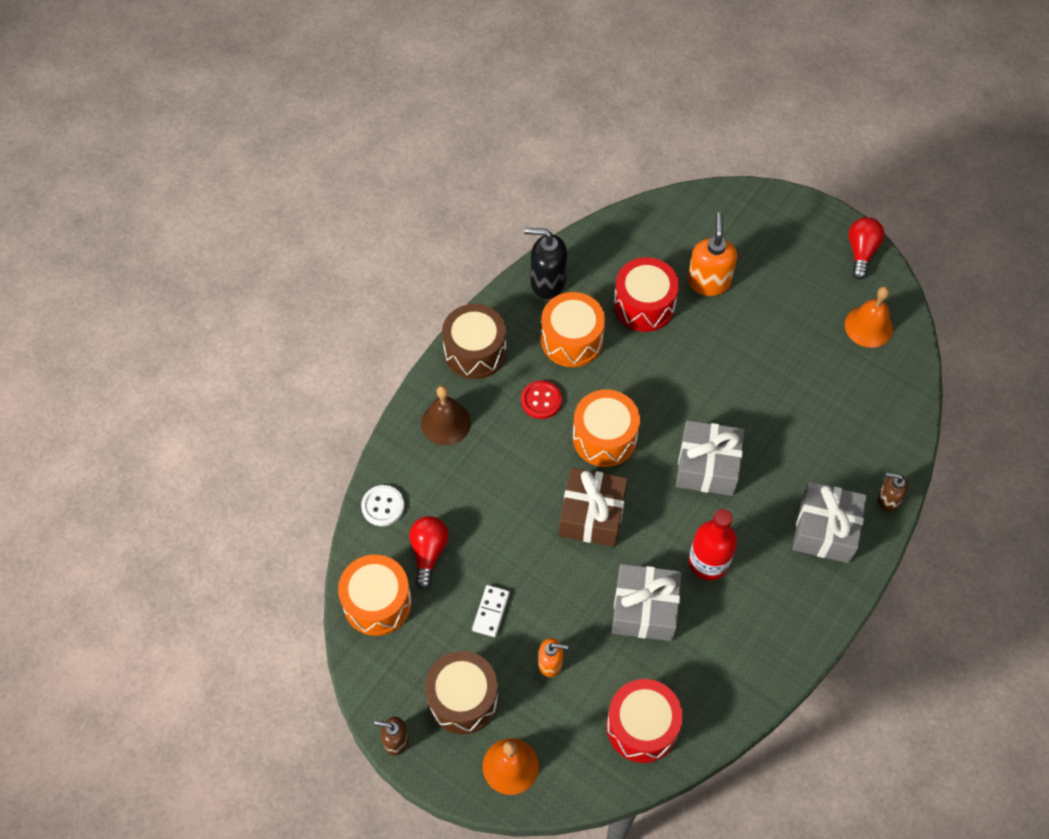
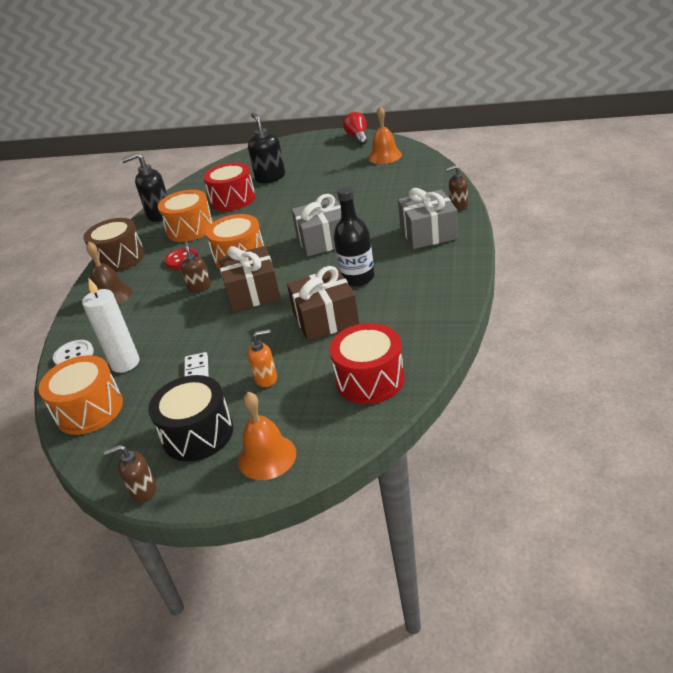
camera: 20 degrees left, 25 degrees down
(428, 552) = (125, 363): red light bulb -> white candle
(463, 699) = (198, 434): brown drum -> black drum
(541, 468) = (199, 287): none -> brown soap dispenser
(644, 609) = (325, 318): grey gift -> brown gift
(708, 282) = (270, 177): orange soap dispenser -> black soap dispenser
(708, 562) = (357, 278): red bottle -> black bottle

